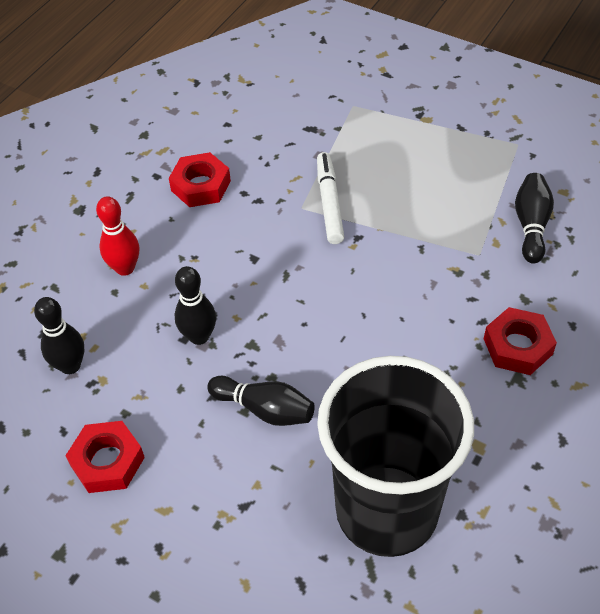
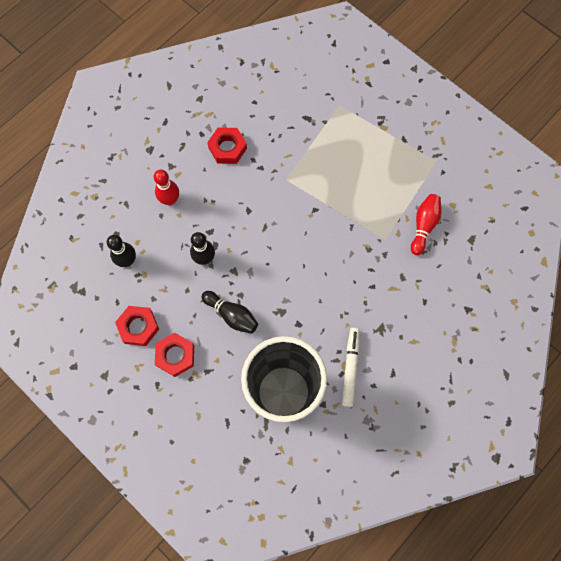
camera: 10 degrees right, 20 degrees up
(329, 203) = (304, 180): white marker -> white marker (350, 367)
(517, 346) = (387, 308): red nut -> red nut (175, 356)
(531, 225) = (423, 226): black bowling pin -> red bowling pin

